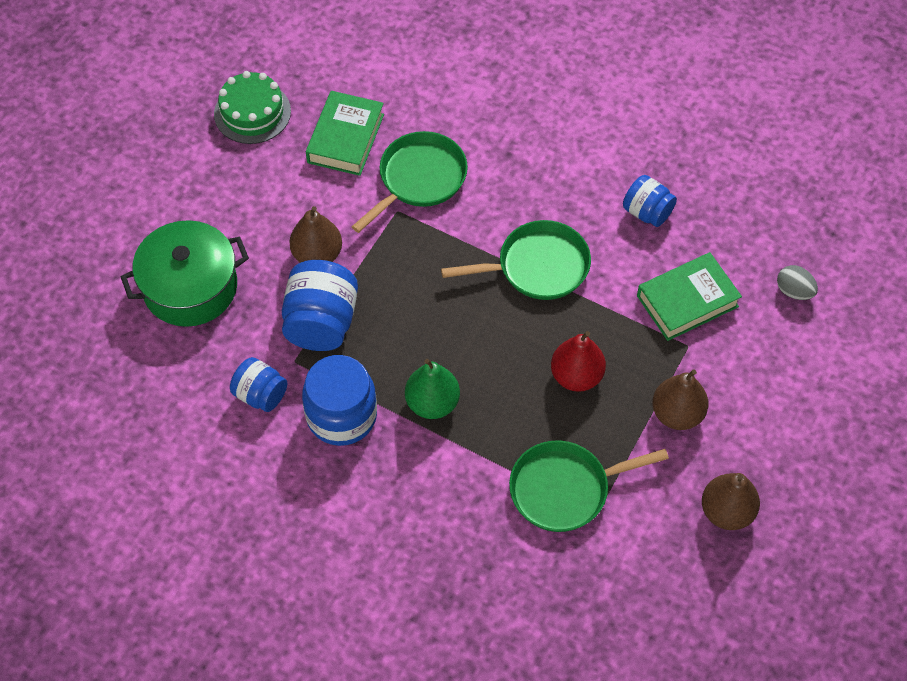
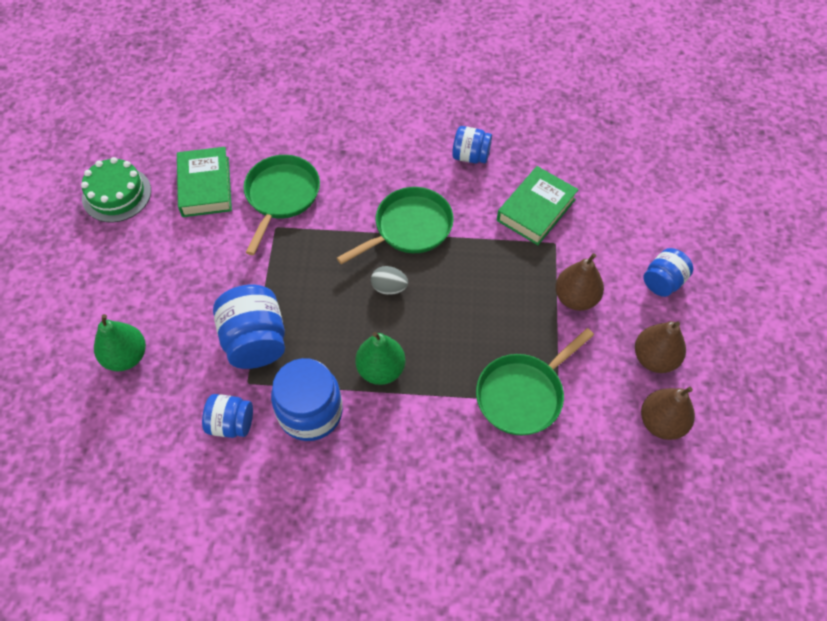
camera: 25 degrees left, 0 degrees up
(190, 287) = (126, 356): green pot -> green pear
(317, 255) = (225, 287): brown pear -> brown pear (661, 422)
(576, 376) = (484, 300): red pear -> none
(785, 436) = (663, 282): none -> blue jar
(794, 291) = (608, 173): grey egg -> grey egg (389, 288)

